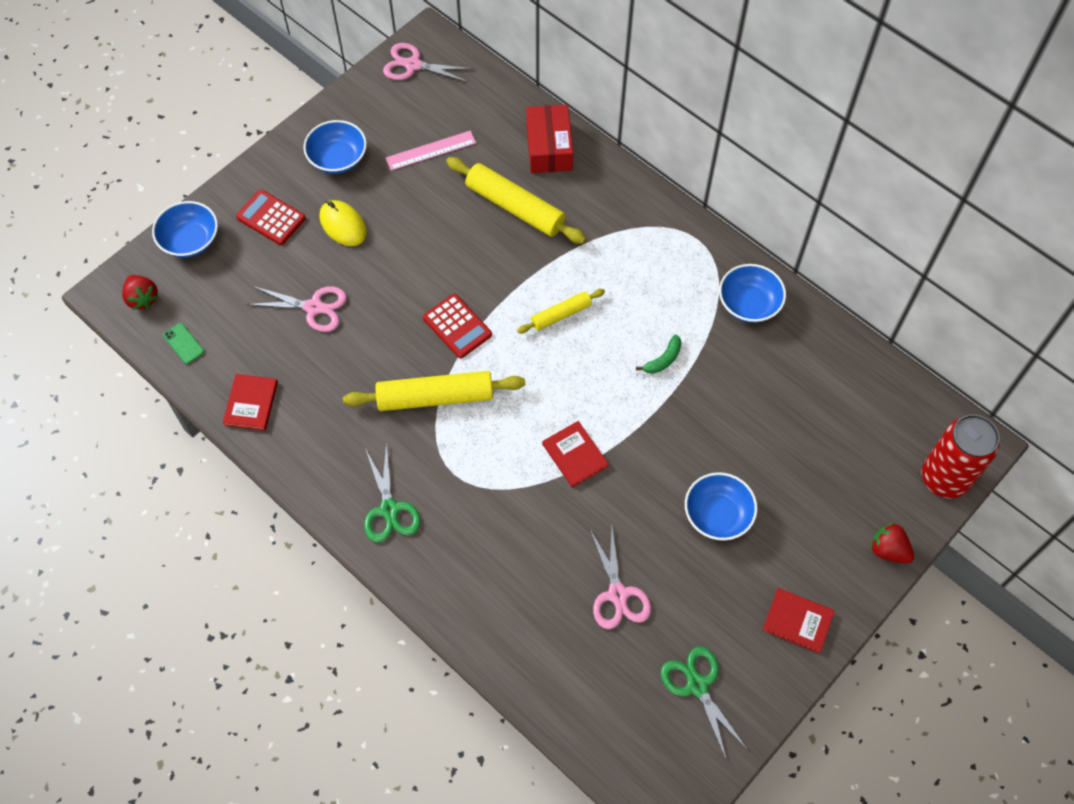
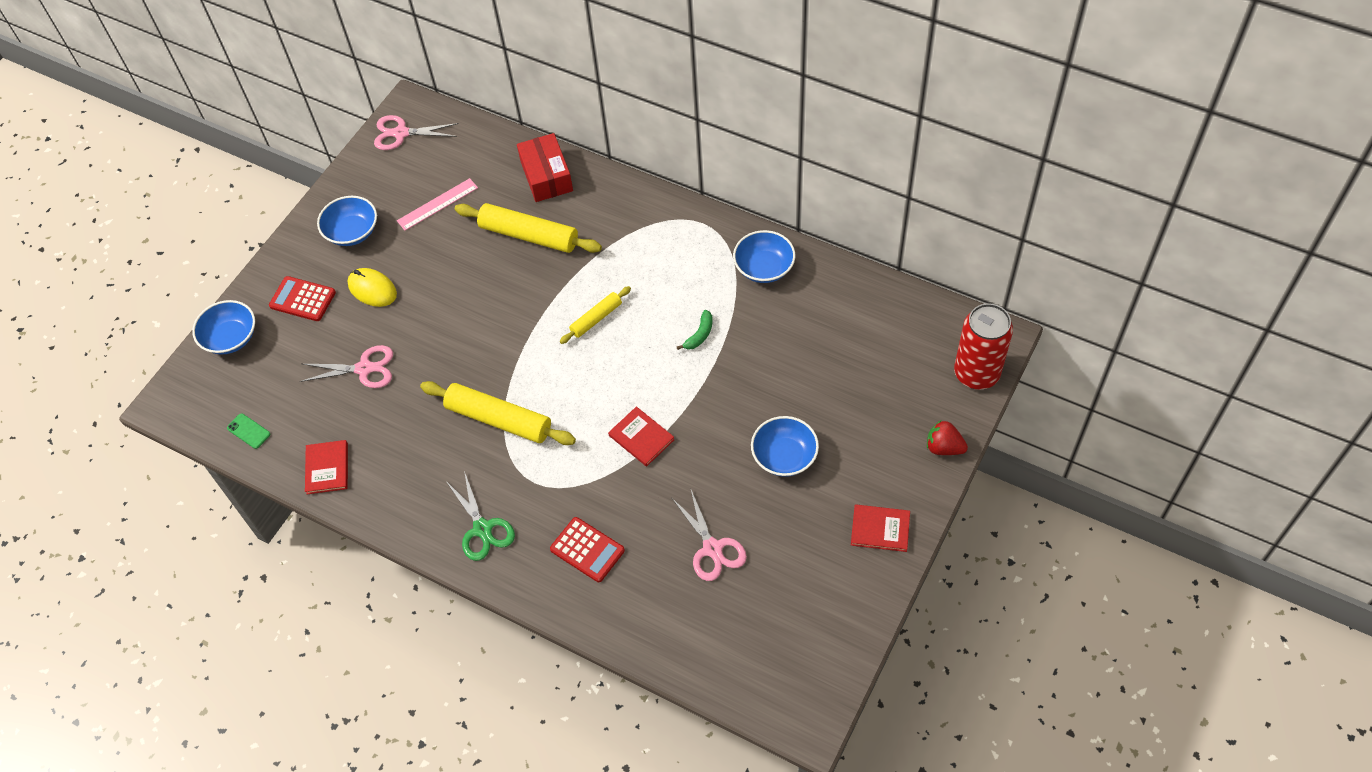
camera: 10 degrees left, 5 degrees down
(142, 298) = (198, 401): red strawberry -> none
(435, 397) = (499, 419): yellow rolling pin -> yellow rolling pin turned 45 degrees clockwise
(457, 326) = (503, 352): red calculator -> red calculator (587, 550)
(697, 685) = (805, 608): green scissors -> none

